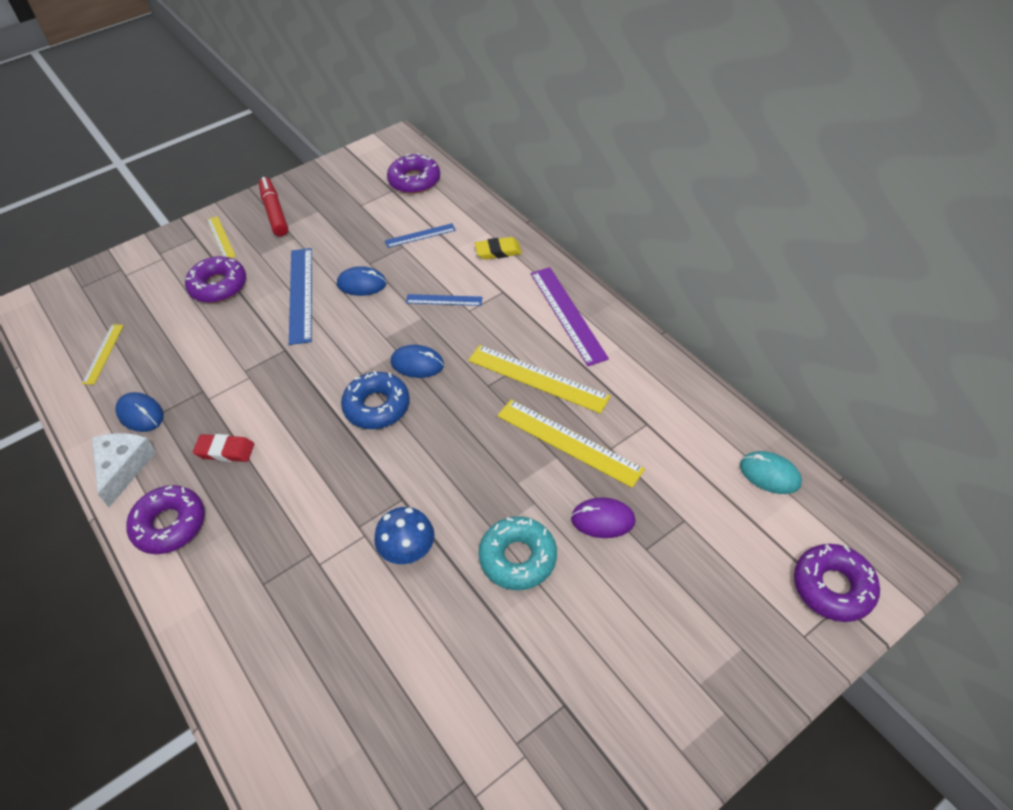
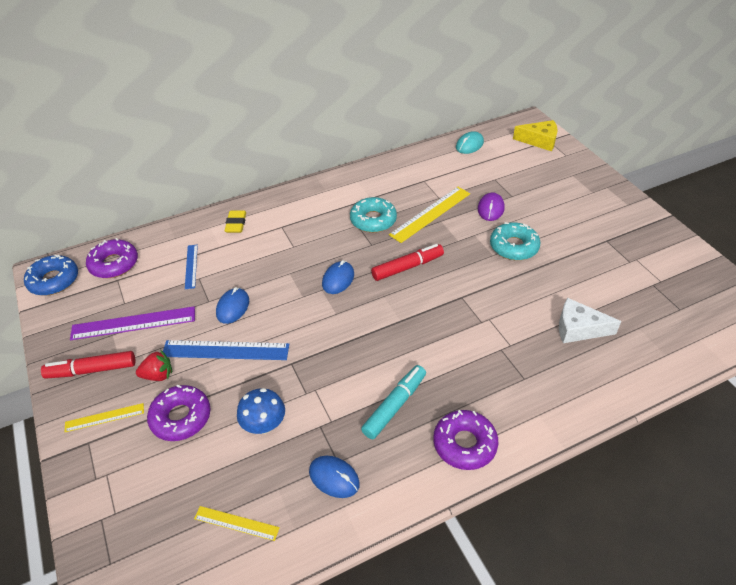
camera: 80 degrees left, 5 degrees down
(123, 468) = (396, 487): white cheese -> white cheese (578, 328)
(140, 414) = (334, 478): blue mouse -> blue mouse turned 75 degrees clockwise
(225, 451) = (395, 406): red eraser -> turquoise marker
(268, 256) = (158, 375): none -> red strawberry
(377, 406) = (374, 305): blue donut -> blue donut (54, 280)
(408, 550) = (504, 297): blue mushroom -> blue mushroom (264, 425)
(444, 300) = (276, 259): blue ruler -> none
(450, 430) = (407, 267): none -> red marker
(537, 378) = (373, 220): yellow ruler -> turquoise donut
(568, 314) = (319, 198): purple ruler -> purple ruler (133, 323)
(833, 587) = (539, 141): purple donut -> yellow cheese

